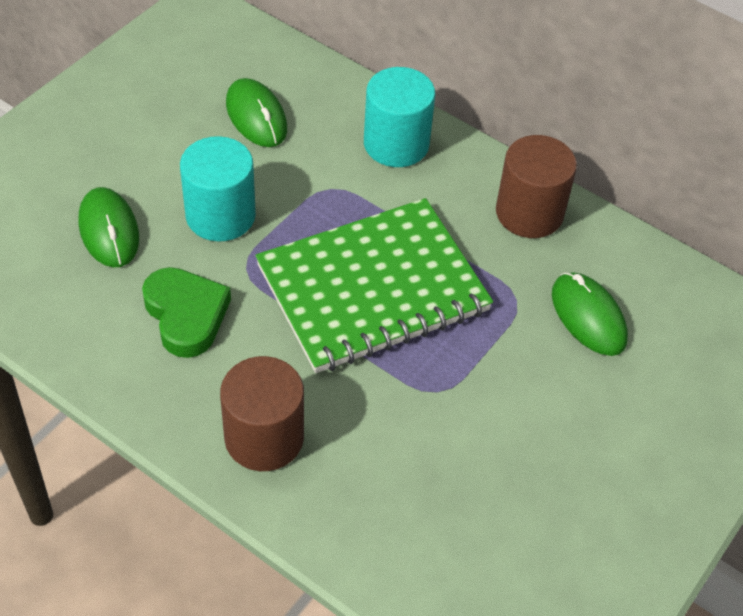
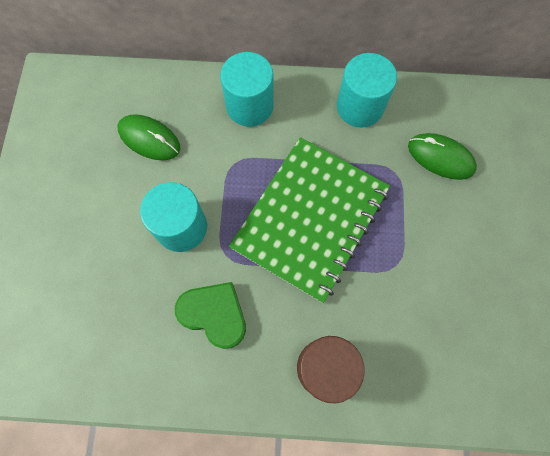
camera: 30 degrees left, 20 degrees up
(109, 230) = (119, 285): green mouse -> none
(529, 213) = (360, 107): brown cylinder -> turquoise cylinder

